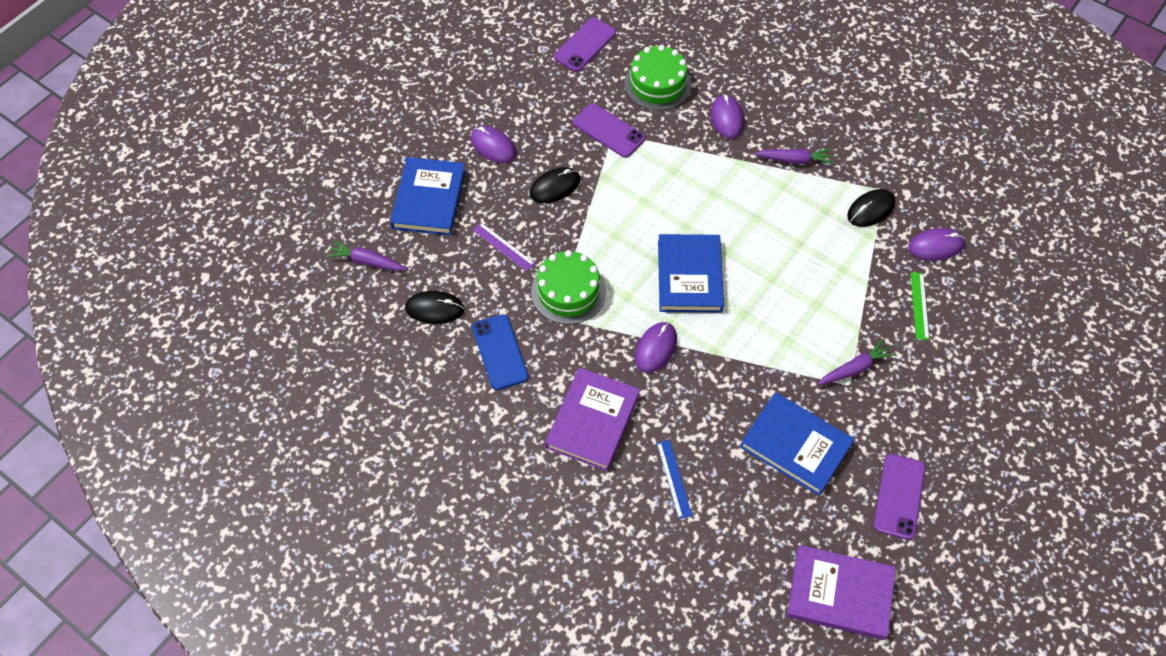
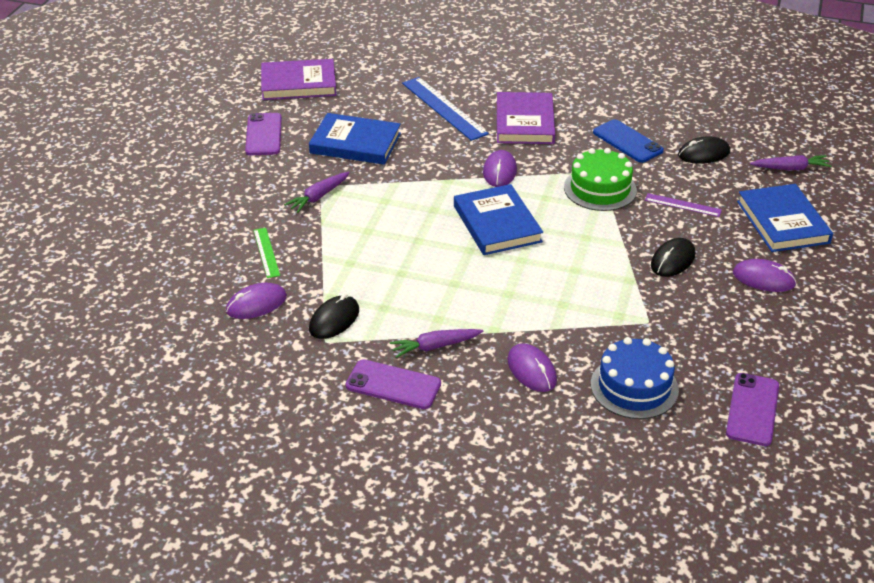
camera: 160 degrees right, 20 degrees down
(608, 131) = (656, 323): purple phone -> purple phone (393, 385)
(657, 84) = (634, 387): green cake -> blue cake
(674, 479) = (444, 108): blue ruler -> blue ruler, size x1.85

